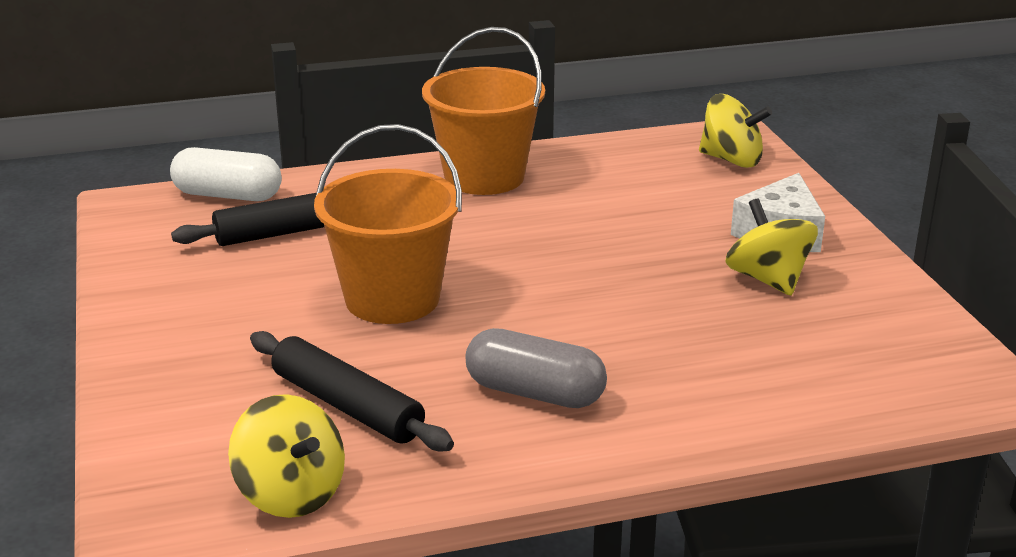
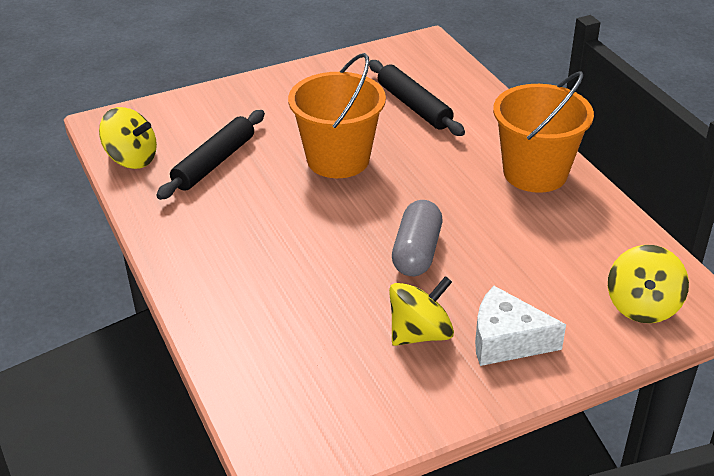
camera: 80 degrees right, 10 degrees up
(228, 195) = (454, 74): white capsule -> none
(291, 494) = (131, 159): yellow spinning top -> yellow spinning top turned 105 degrees counterclockwise
(534, 393) = (237, 230): grey capsule -> grey capsule (416, 252)

